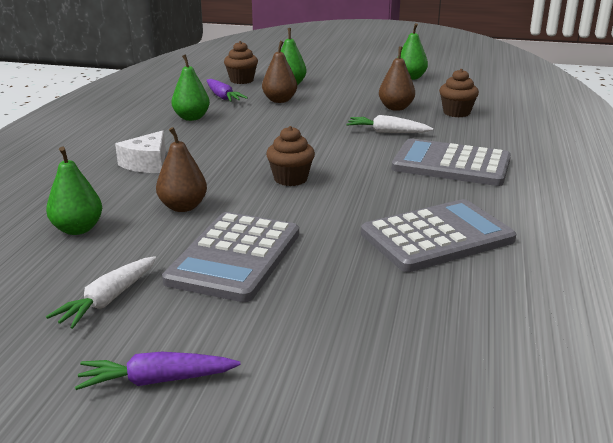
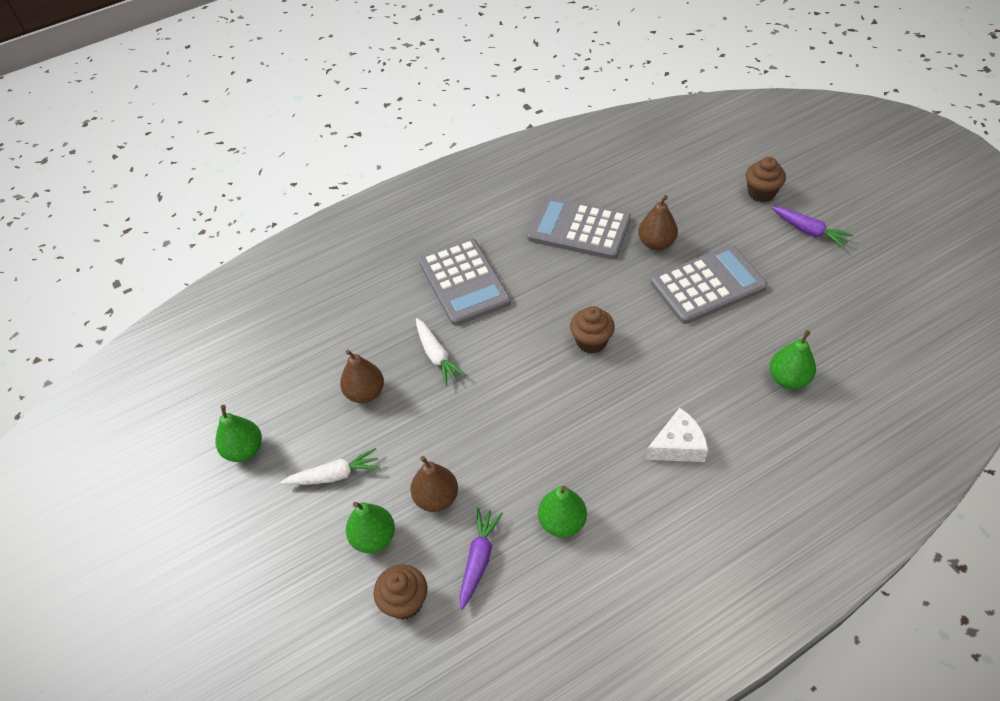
camera: 130 degrees left, 25 degrees up
(108, 300) = (804, 295): white carrot -> white carrot (334, 475)
(183, 207) = (698, 358): brown pear -> brown pear (656, 243)
(456, 113) = (337, 345): brown cupcake -> brown cupcake (761, 193)

